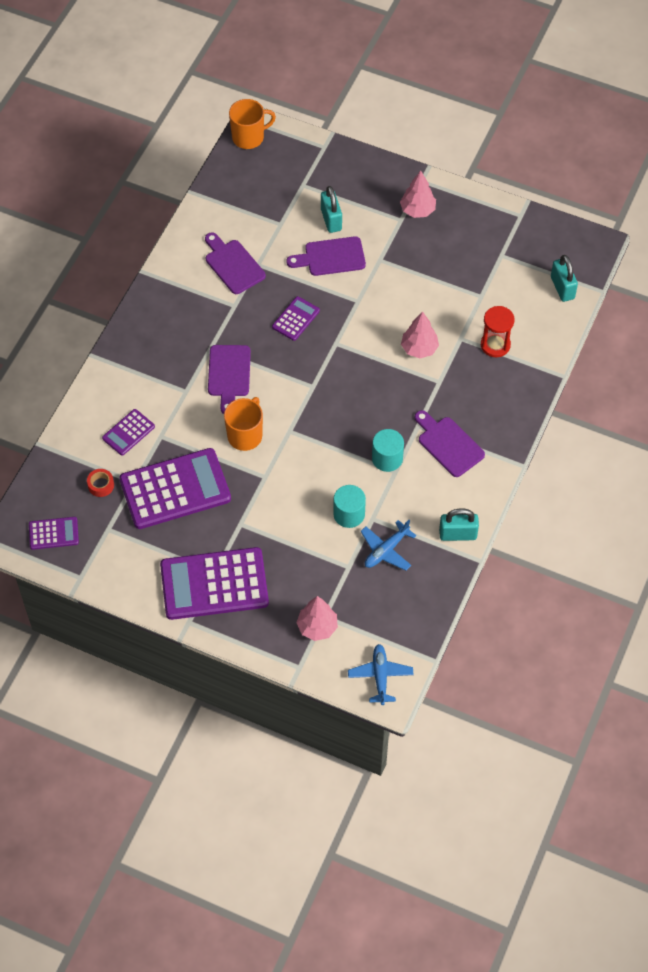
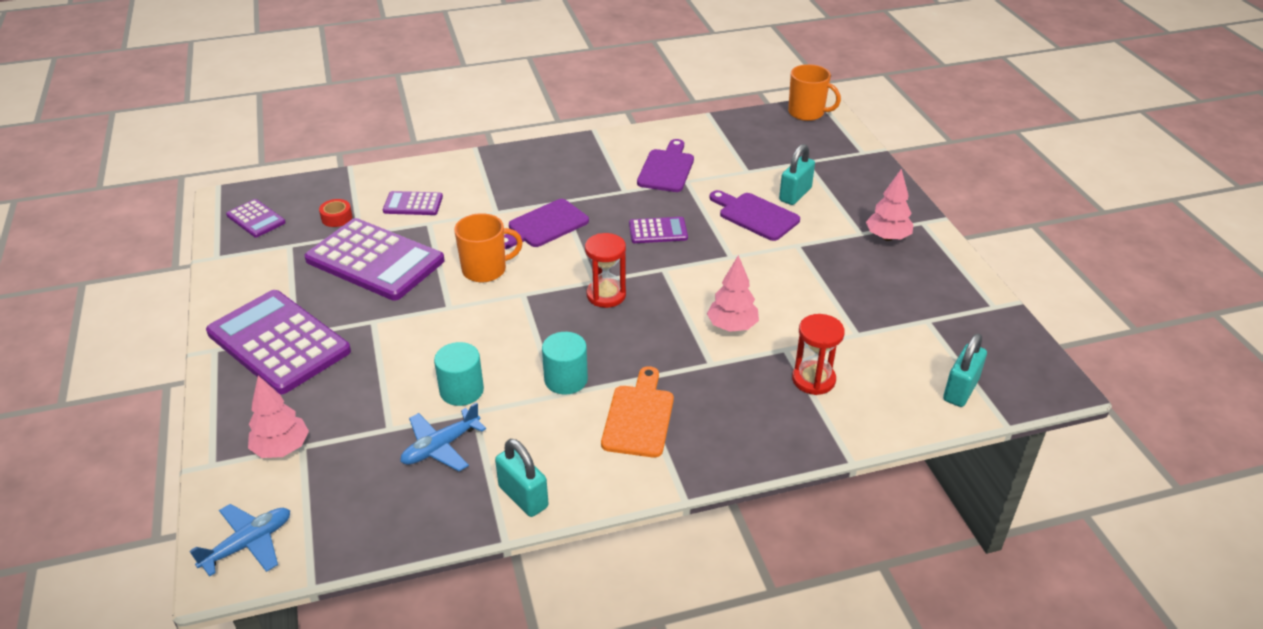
camera: 50 degrees right, 20 degrees down
(332, 389) = (606, 295): none -> red hourglass
(386, 550) = (441, 447): blue plane -> blue plane turned 45 degrees counterclockwise
(448, 444) = (639, 417): purple cutting board -> orange cutting board

